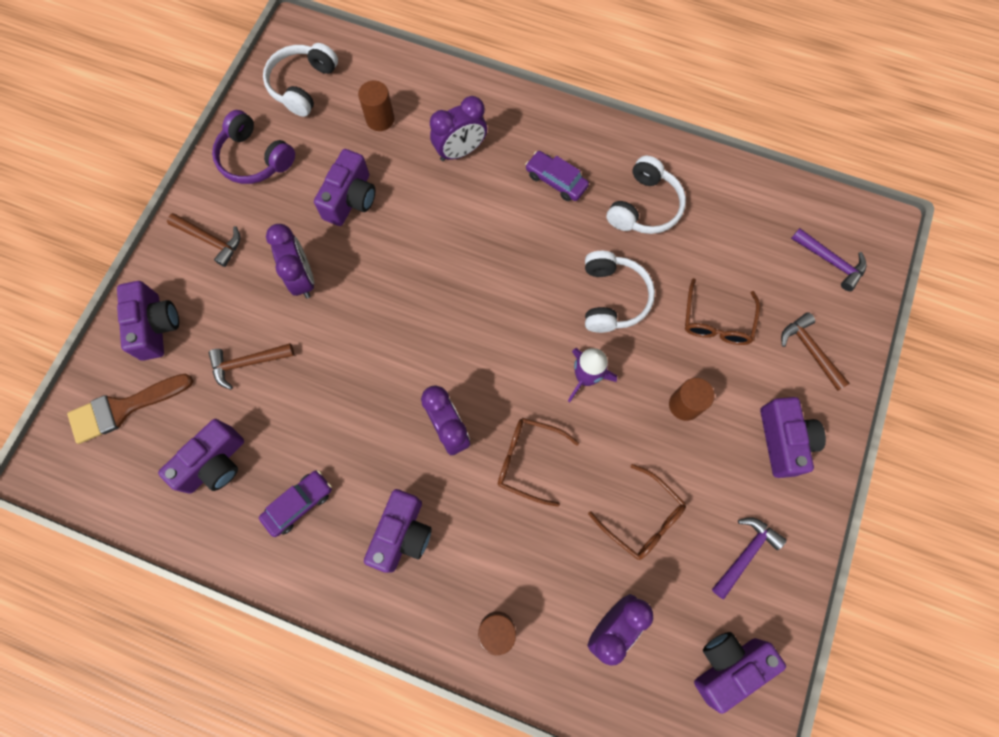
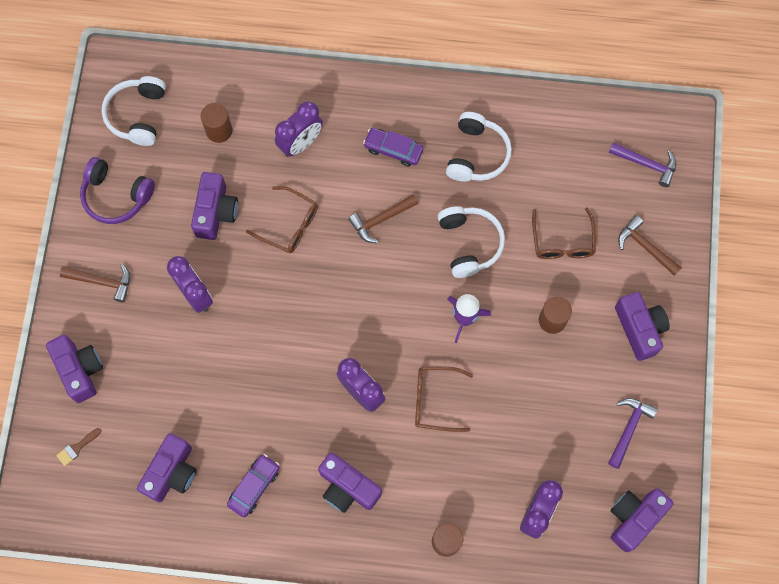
camera: 15 degrees left, 0 degrees up
(123, 408) = (77, 448): brown brush -> brown brush, size x0.46
(247, 363) = (171, 381): brown hammer -> brown hammer (380, 220)
(402, 534) = (347, 487): purple camera -> purple camera turned 120 degrees clockwise
(642, 518) = (540, 422): brown glasses -> brown glasses (290, 225)

